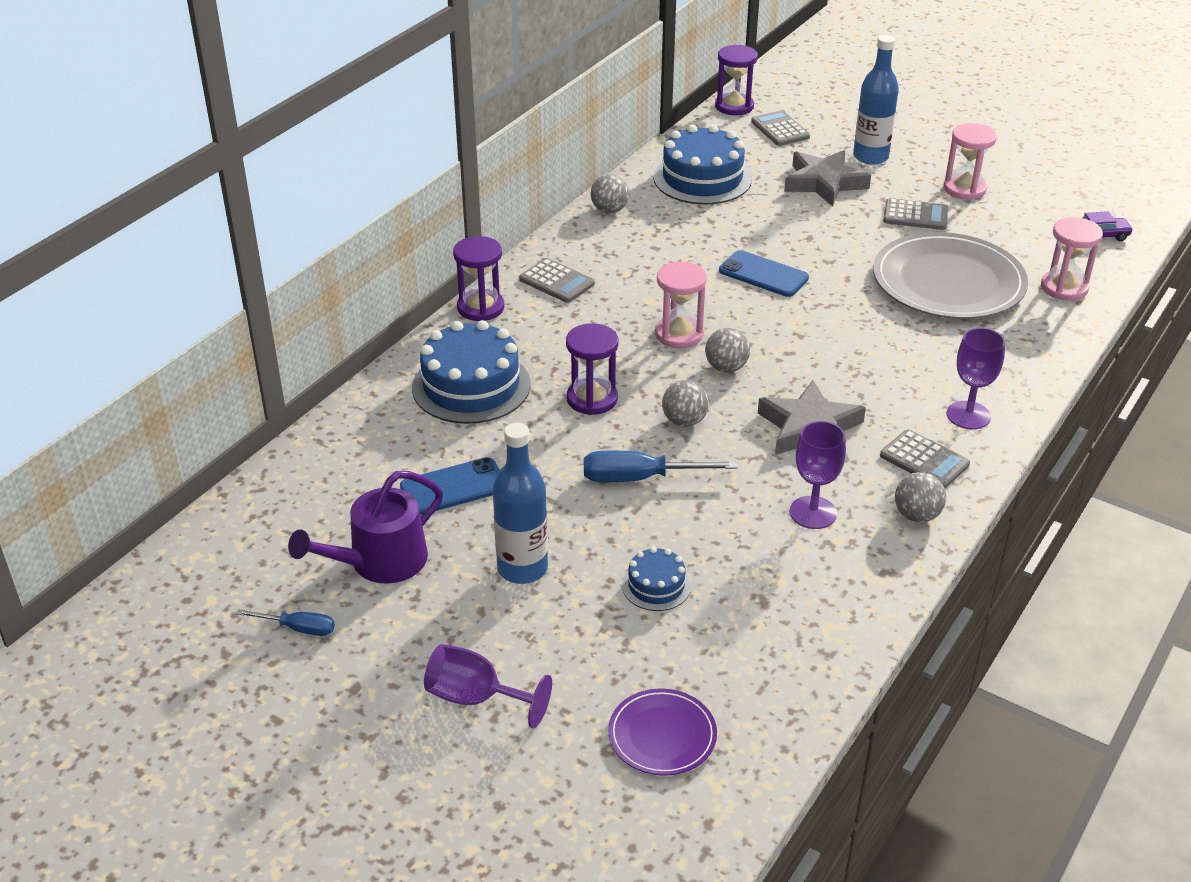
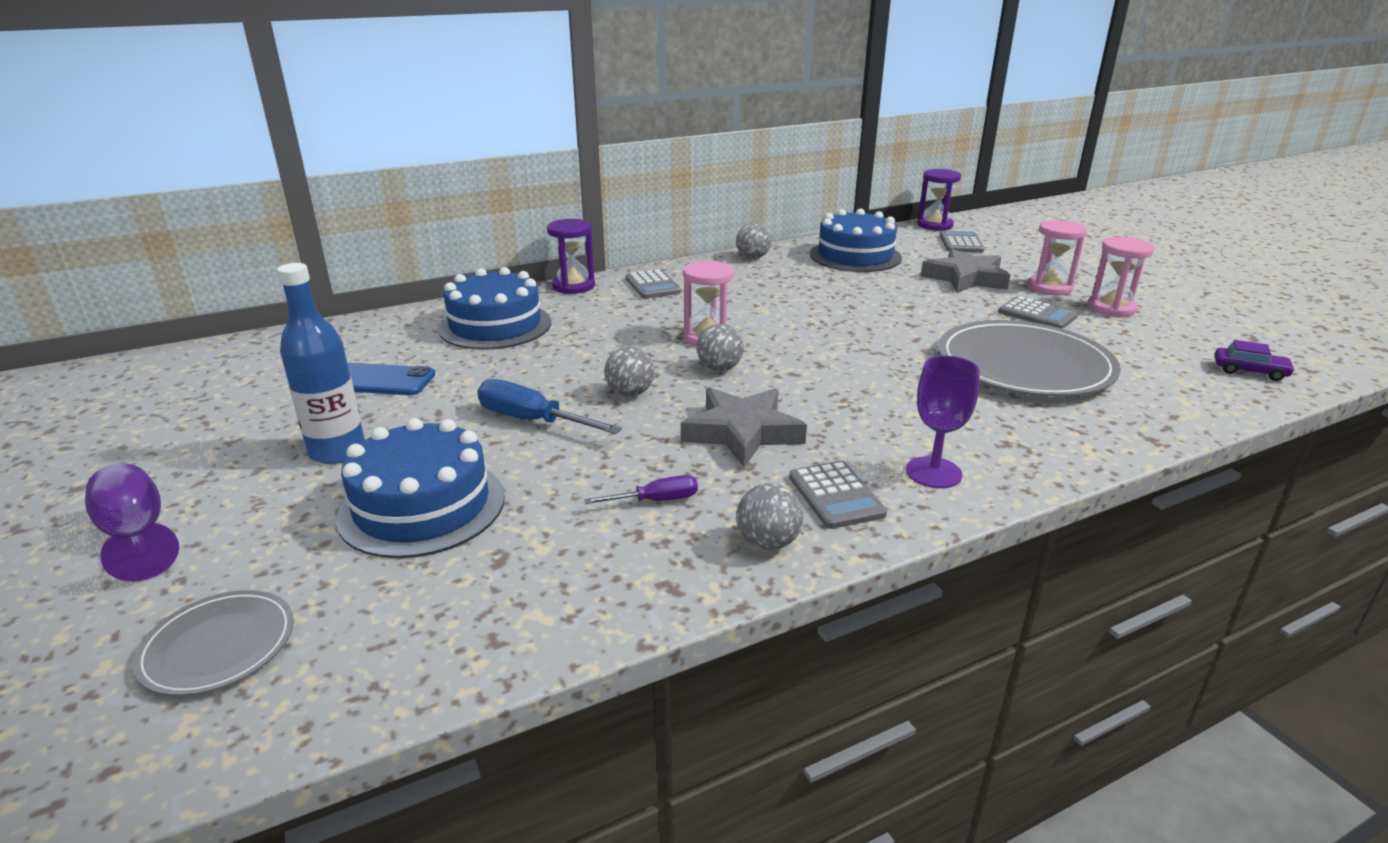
camera: 30 degrees right, 10 degrees down
(298, 628) = (120, 432): blue screwdriver -> none
(380, 562) = (249, 410): purple watering can -> none
(592, 399) = (574, 357): purple hourglass -> none
(656, 585) = (422, 506): blue cake -> blue cake, size x1.99
(662, 735) = (218, 646): purple plate -> grey plate
(763, 274) = (836, 319): blue phone -> none
(813, 512) = (656, 500): purple goblet -> purple screwdriver
(870, 157) = (1031, 272): blue bottle -> none
(1064, 288) = (1164, 400): pink hourglass -> pink hourglass (1049, 288)

